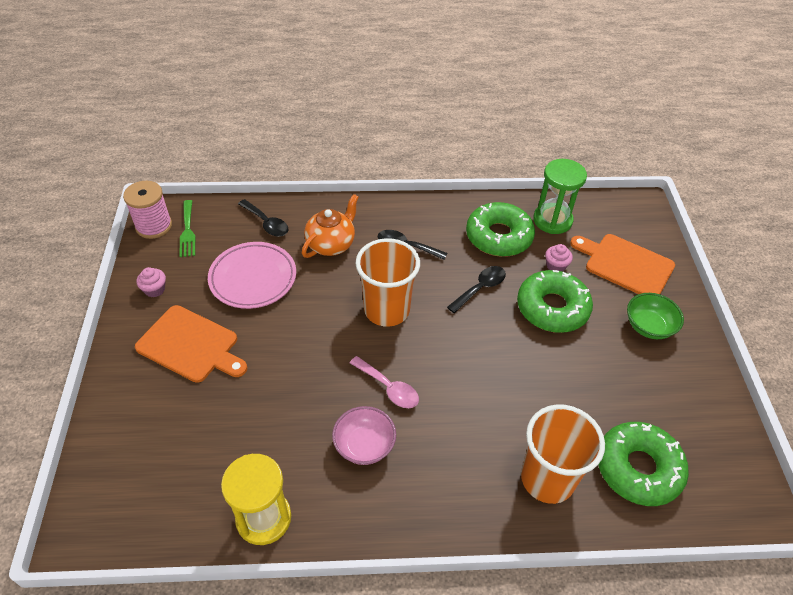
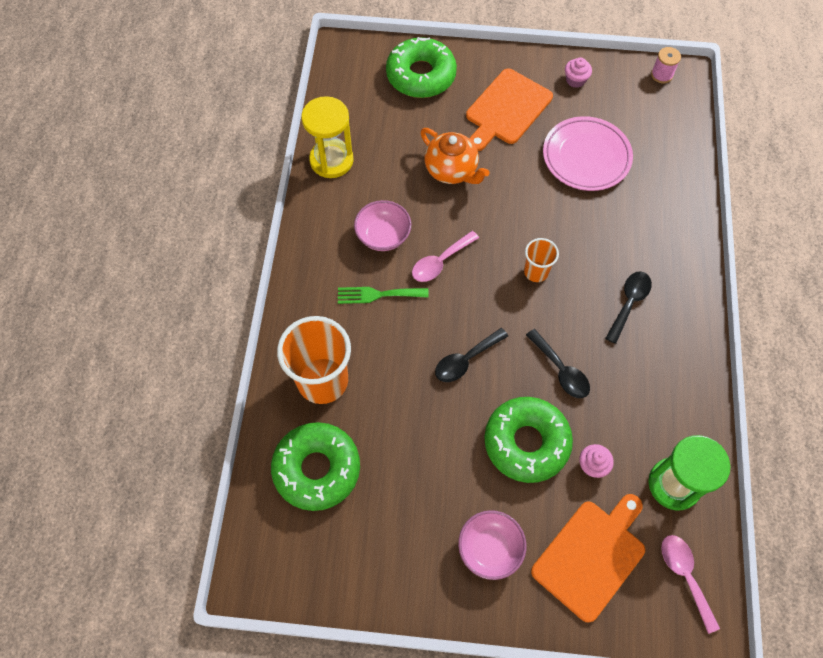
camera: 100 degrees right, 15 degrees up
(154, 226) = (661, 75): pink spool -> pink spool, size x0.60
(187, 231) = (654, 102): green fork -> green fork (378, 294)
(266, 223) = (666, 170): black spoon -> black spoon (466, 360)
(331, 244) = (634, 229): orange teapot -> orange teapot (452, 170)
(387, 310) = (536, 272): orange cup -> orange cup, size x0.51
(498, 236) = (644, 409): green donut -> green donut (421, 75)
(616, 215) = (685, 576): none -> pink spoon
(649, 326) = (490, 548): green bowl -> pink bowl

